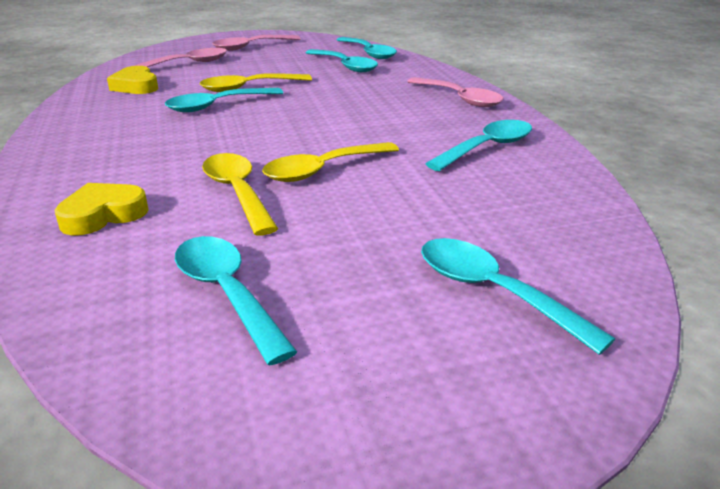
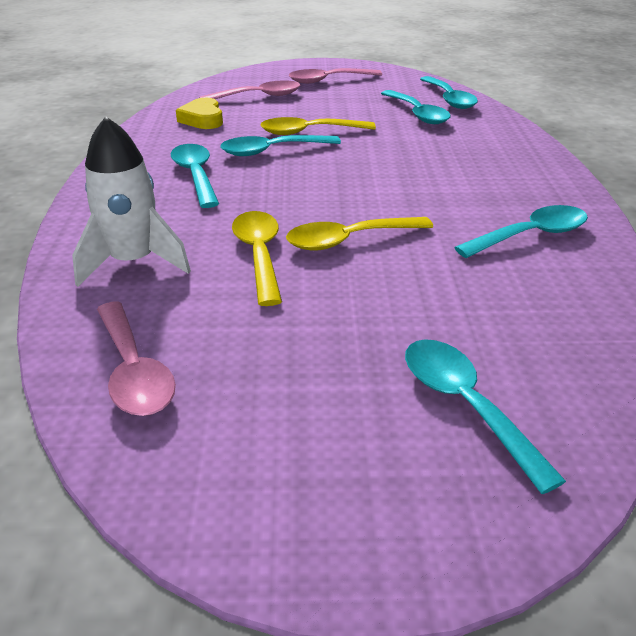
camera: 15 degrees right, 5 degrees up
(103, 215) = (133, 262): yellow heart -> white rocket
(227, 293) = (215, 362): turquoise spoon -> turquoise spoon (195, 175)
(459, 99) = (526, 169): pink spoon -> pink spoon (134, 371)

